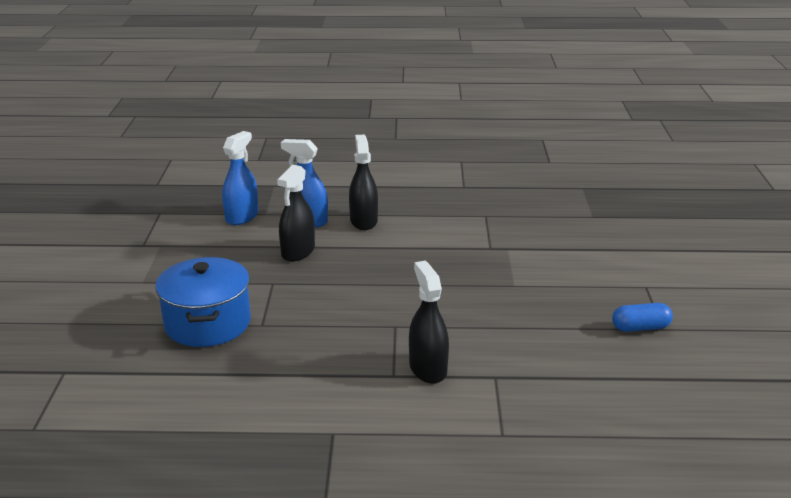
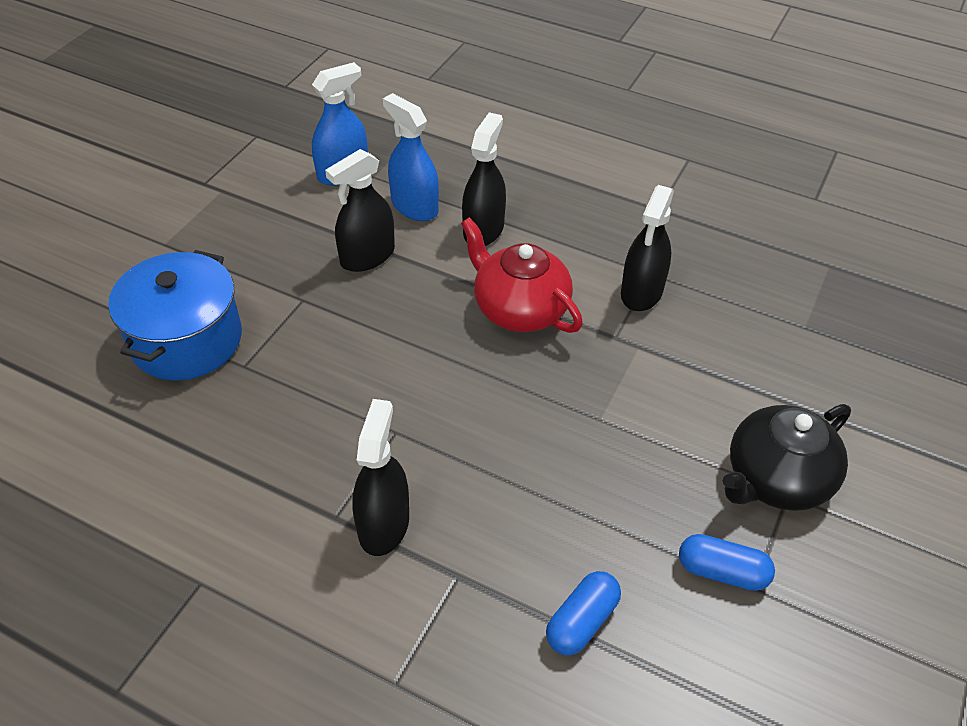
camera: 25 degrees right, 20 degrees up
(420, 251) = (519, 309): none -> red teapot
(487, 225) = (641, 292): none -> black spray bottle
(584, 372) = (581, 621): none -> blue capsule
(634, 282) = (776, 479): none -> black teapot

